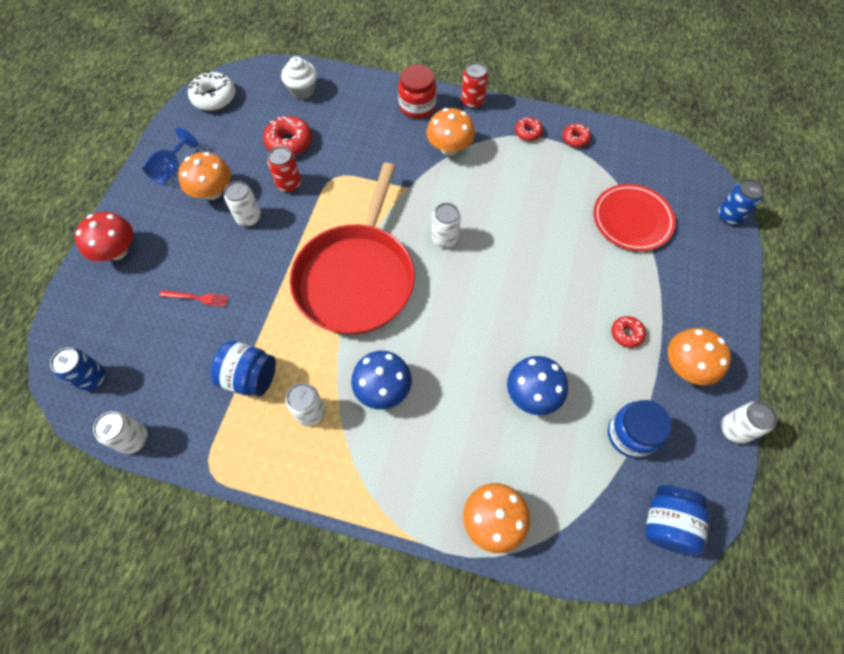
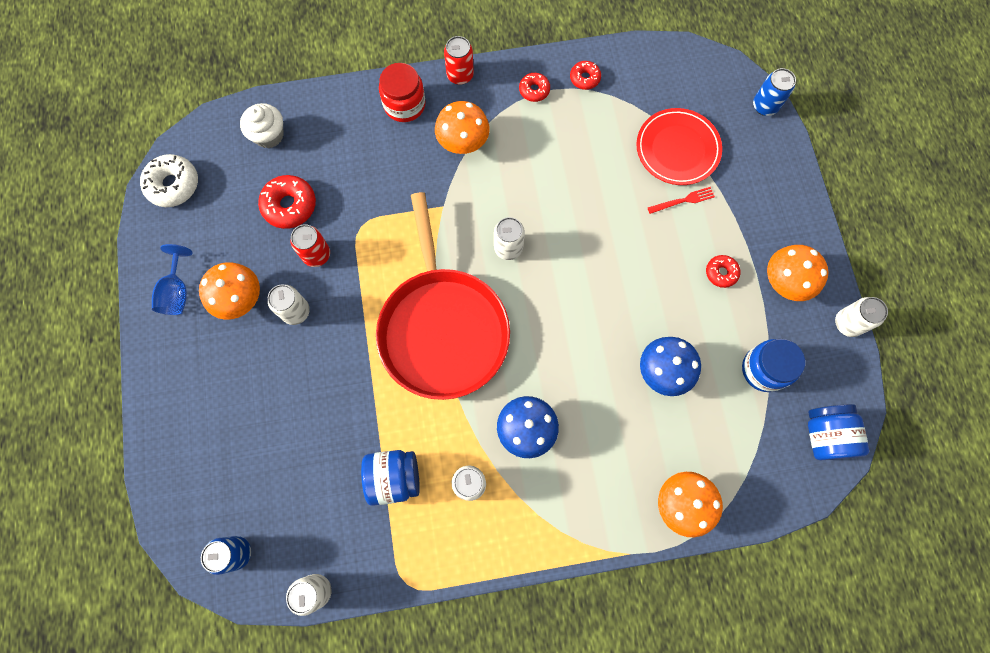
camera: 25 degrees left, 10 degrees up
(117, 251) = (177, 410): red mushroom -> none
(196, 298) = (293, 422): red fork -> red fork (683, 201)

